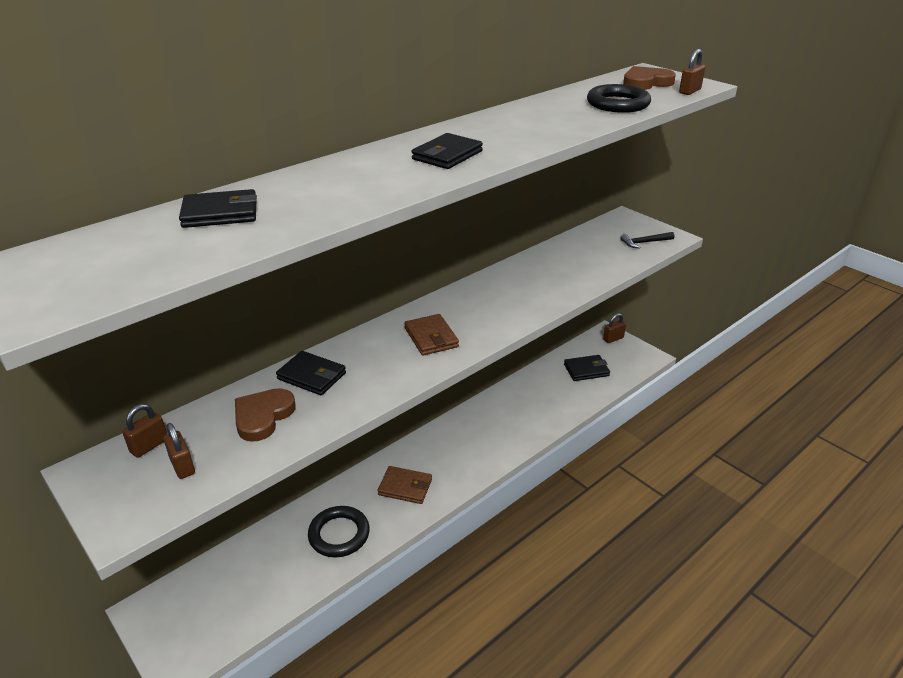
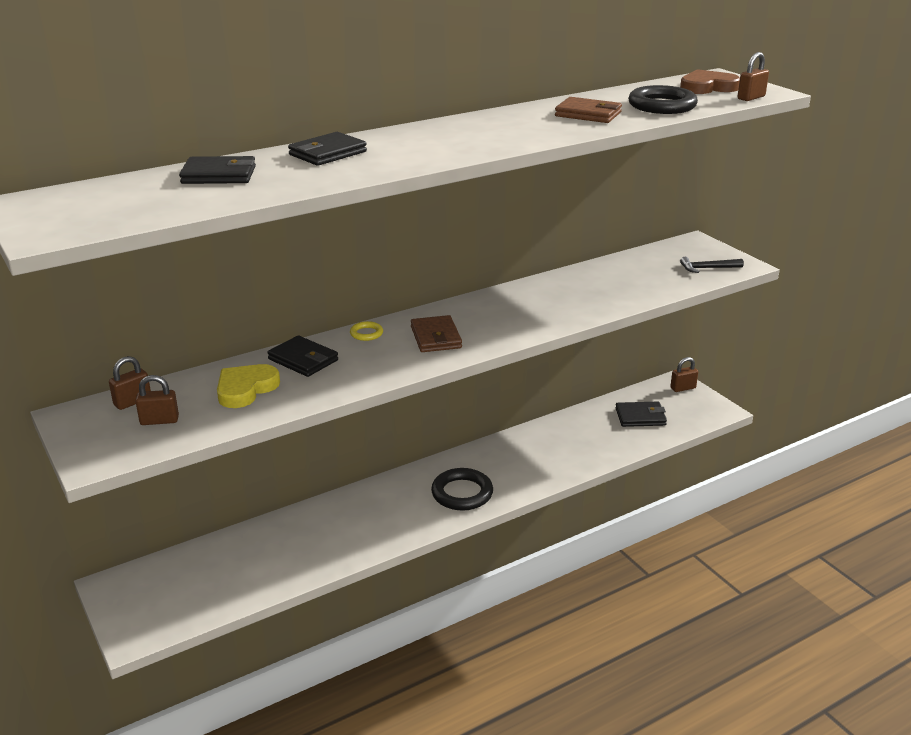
camera: 10 degrees right, 5 degrees down
(182, 466) = (159, 421): brown padlock -> brown padlock turned 75 degrees counterclockwise
(263, 417) = (245, 389): brown heart -> yellow heart
(339, 534) = (321, 543): black ring -> black ring (462, 493)
(365, 340) = (366, 333): none -> yellow ring
(405, 487) = (402, 508): brown wallet -> brown wallet (588, 114)
(447, 155) = (455, 141): black wallet -> black wallet (327, 153)

